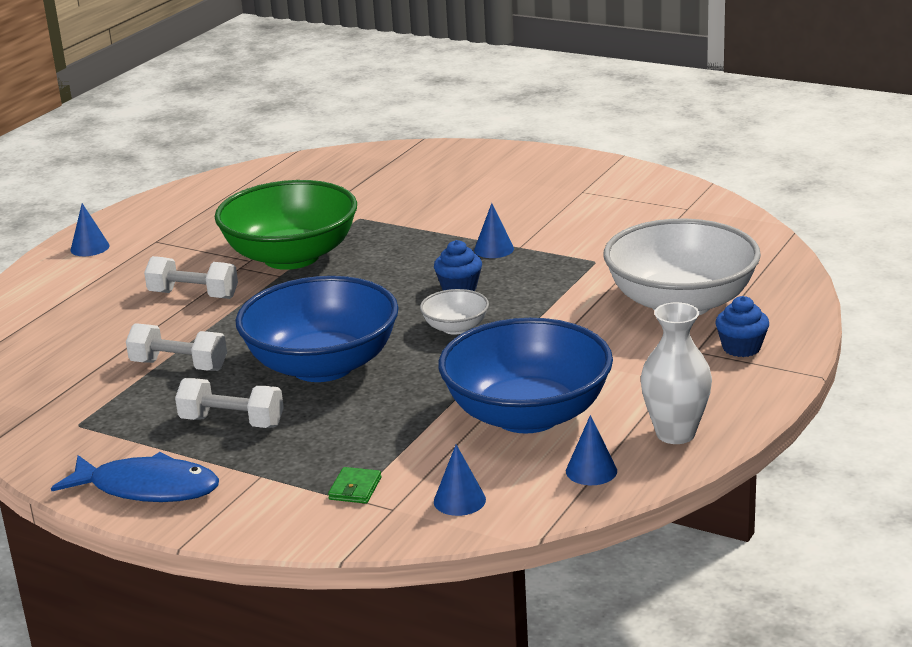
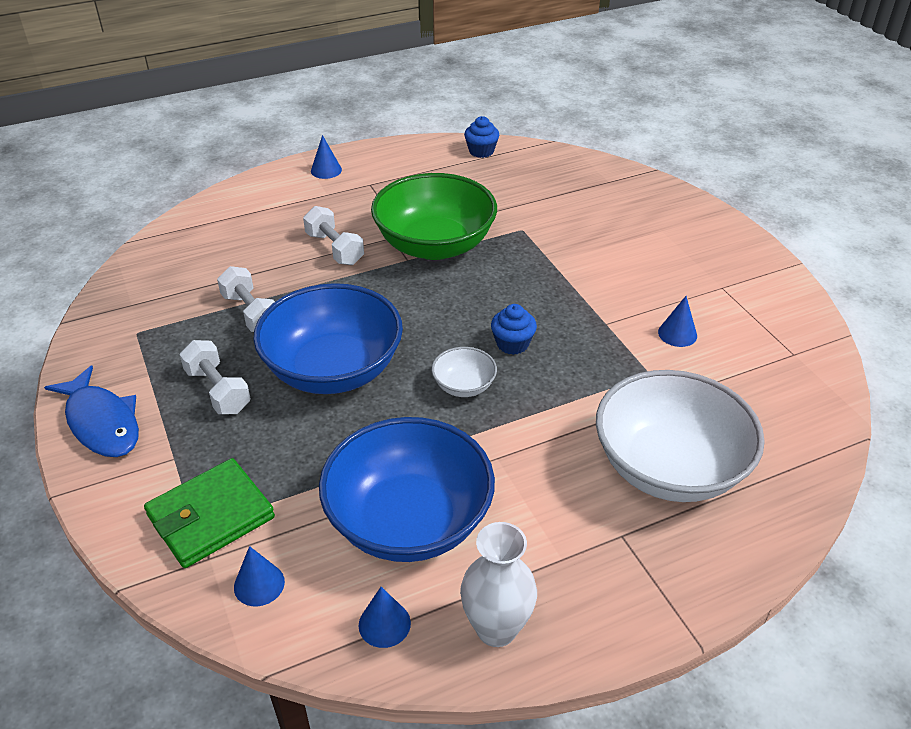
camera: 35 degrees right, 15 degrees up
(355, 488) = (211, 517): green wallet -> green wallet, size x2.26
(494, 249) = (583, 315): blue cone -> blue cone (677, 334)
(741, 348) = (665, 558): blue cupcake -> blue cupcake (481, 151)

